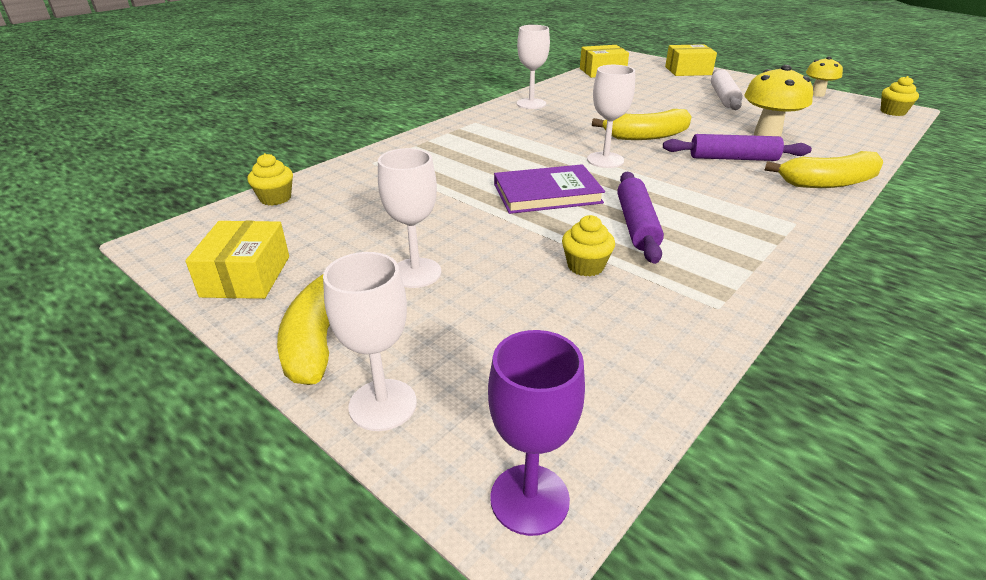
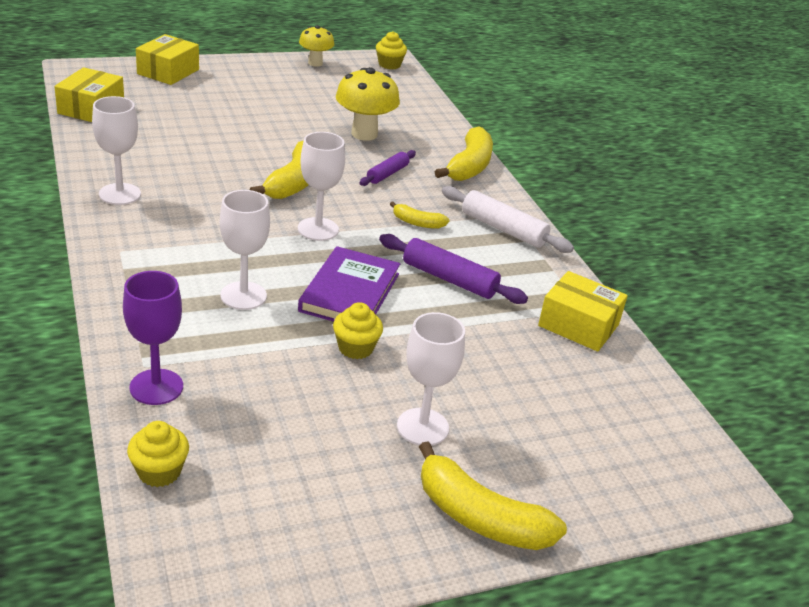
camera: 65 degrees left, 0 degrees up
(246, 276) = (332, 541): yellow box -> yellow box (578, 325)
(383, 404) = (590, 511): white goblet -> white goblet (243, 296)
(529, 499) = (709, 479): purple goblet -> purple goblet (156, 387)
(585, 266) = (488, 335): yellow cupcake -> yellow cupcake (355, 348)
(690, 189) = (417, 223): none -> yellow banana
(723, 97) = (261, 100): white rolling pin -> white rolling pin (503, 229)
(733, 158) = (387, 174): purple rolling pin -> purple rolling pin, size x0.64

